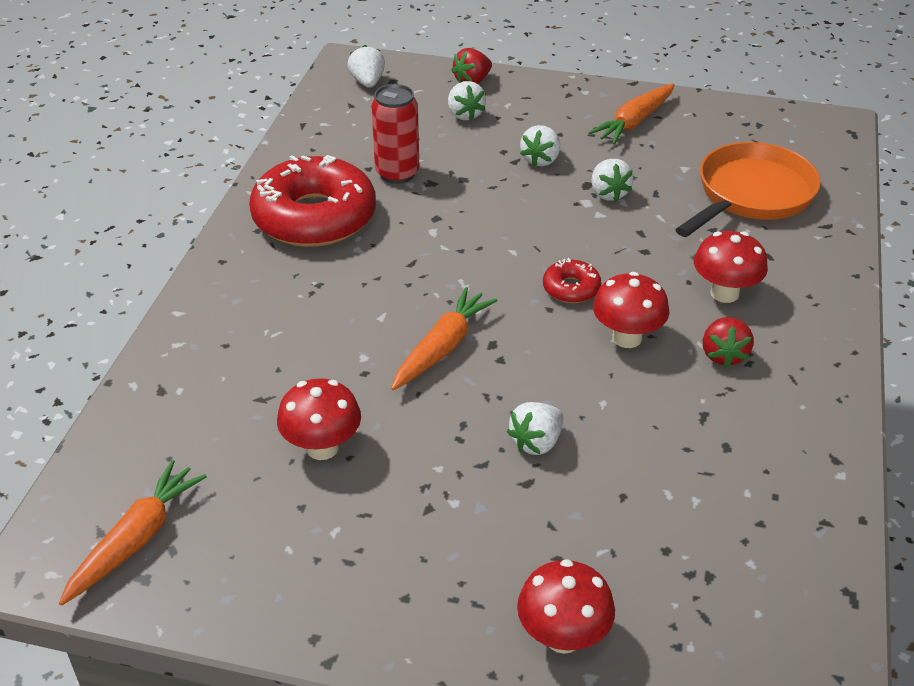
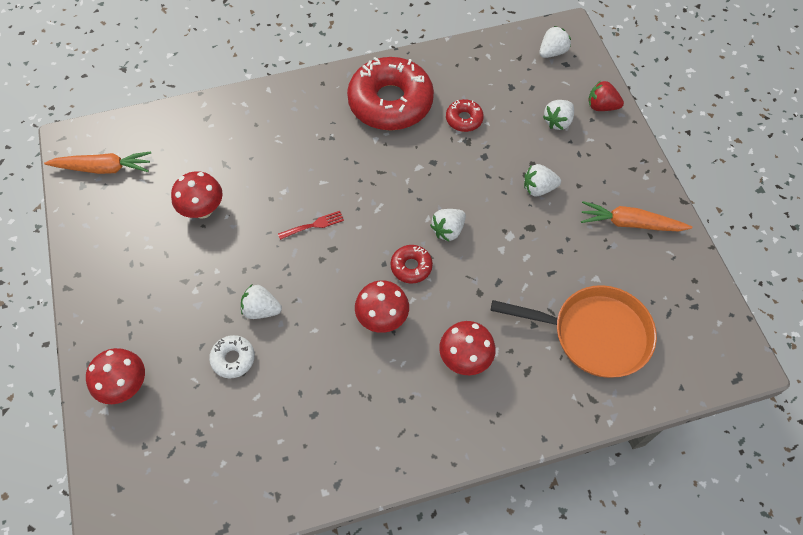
camera: 60 degrees right, 20 degrees up
(397, 173) = (464, 119): red can -> red donut
(442, 347) = (314, 225): orange carrot -> red fork
(595, 497) = (233, 359): none -> white donut
(608, 193) = (529, 244): white strawberry -> white strawberry (448, 230)
(723, 355) = (399, 381): red strawberry -> none

